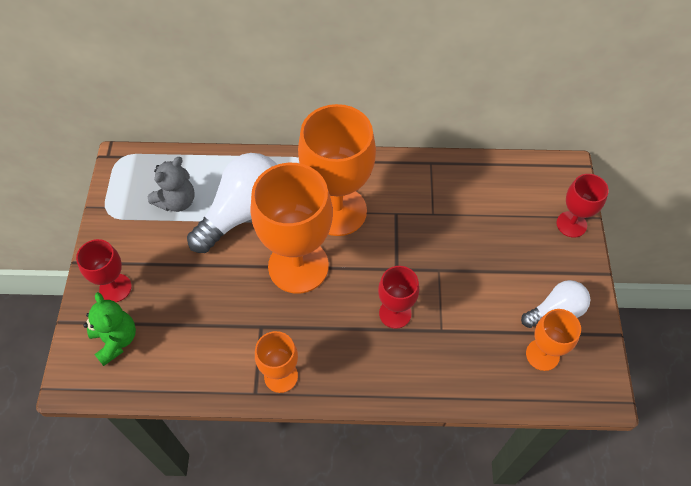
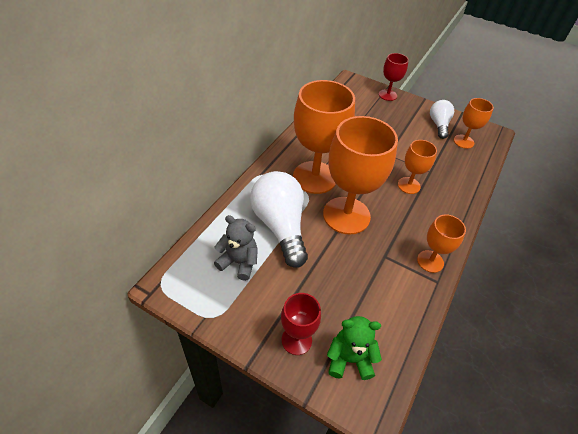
camera: 65 degrees left, 10 degrees down
(177, 201) = (239, 262): grey teddy bear -> grey teddy bear turned 45 degrees counterclockwise
(395, 313) = (408, 185): red goblet -> orange goblet

